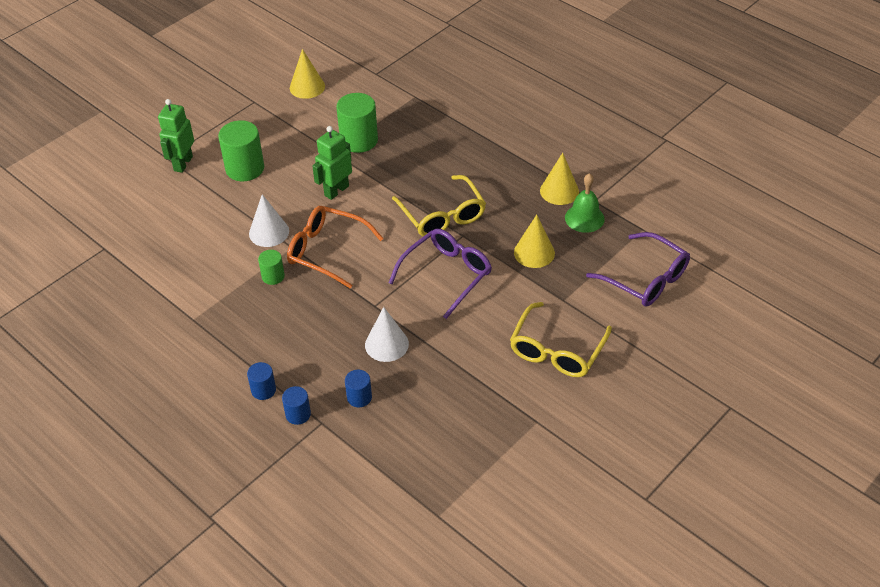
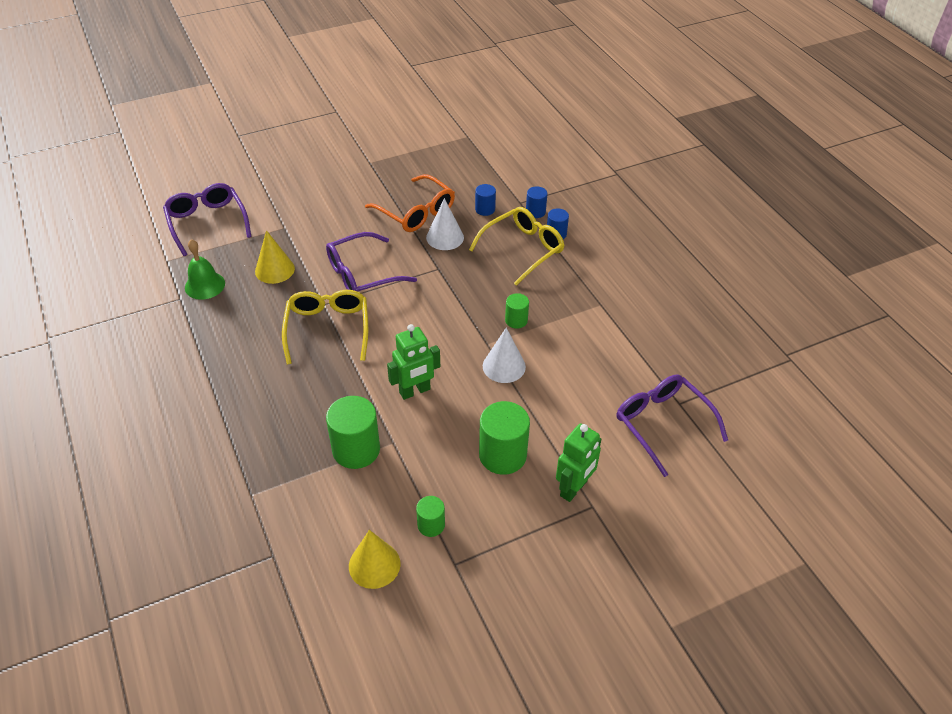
camera: 160 degrees left, 0 degrees up
(118, 227) = (662, 424): none -> purple glasses
(280, 115) = (431, 525): none -> green cylinder
(327, 251) = (456, 328): orange glasses -> orange glasses (416, 212)
(557, 350) = (320, 197): yellow glasses -> yellow glasses (523, 249)
(559, 191) = (201, 318): yellow cone -> none

